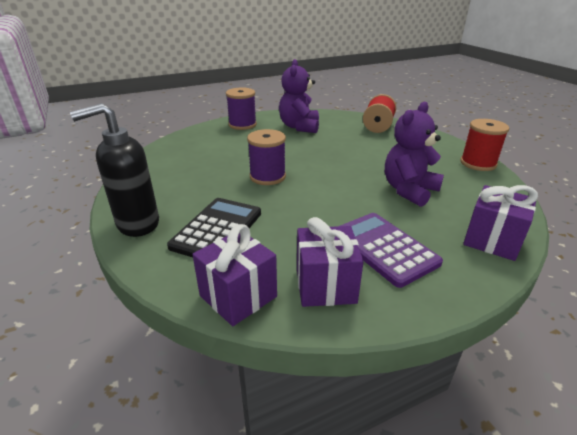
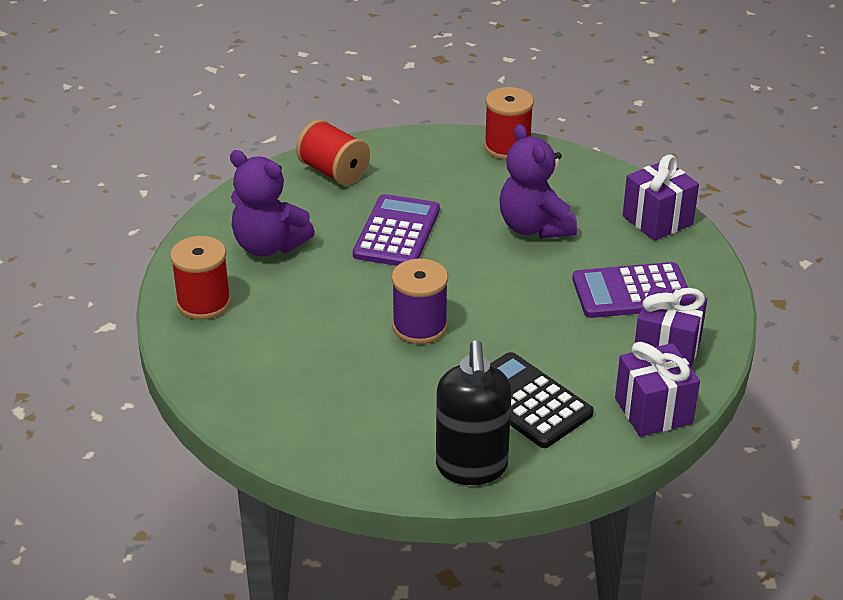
camera: 65 degrees left, 5 degrees up
(242, 125) = (204, 303): purple spool -> red spool
(347, 152) = (397, 232): none -> purple calculator

